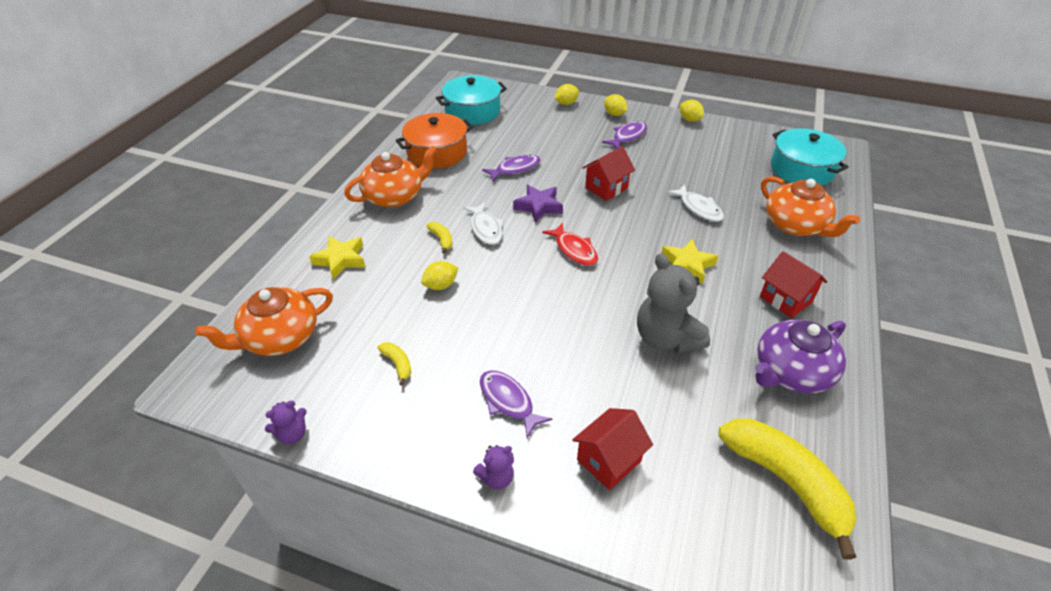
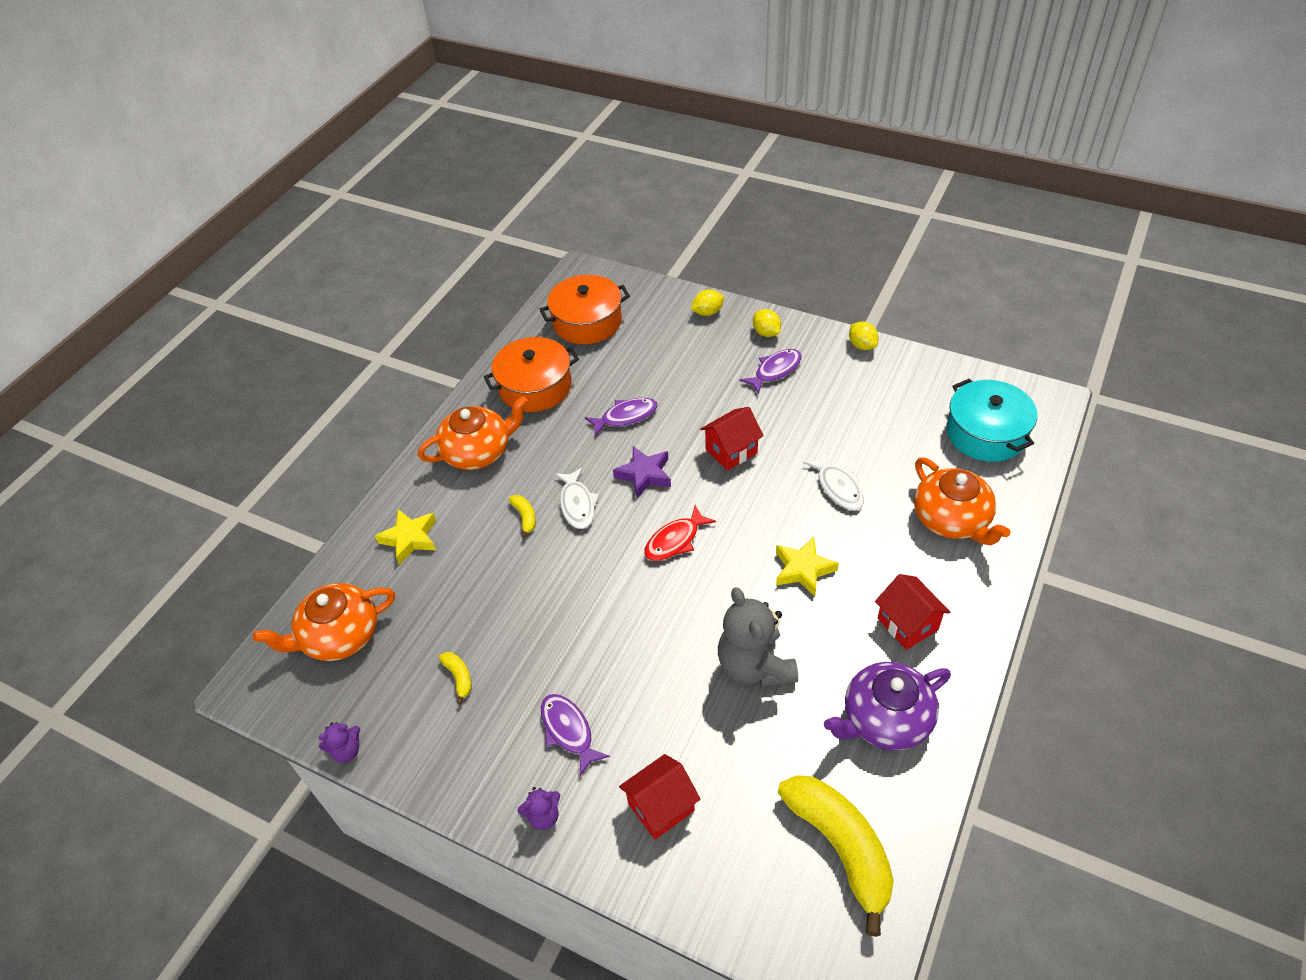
camera: 10 degrees right, 5 degrees up
(441, 285) = (516, 580): yellow lemon -> none
(472, 111) = (587, 322): turquoise pot -> orange pot
(574, 250) = (675, 540): red fish -> red fish turned 75 degrees clockwise

